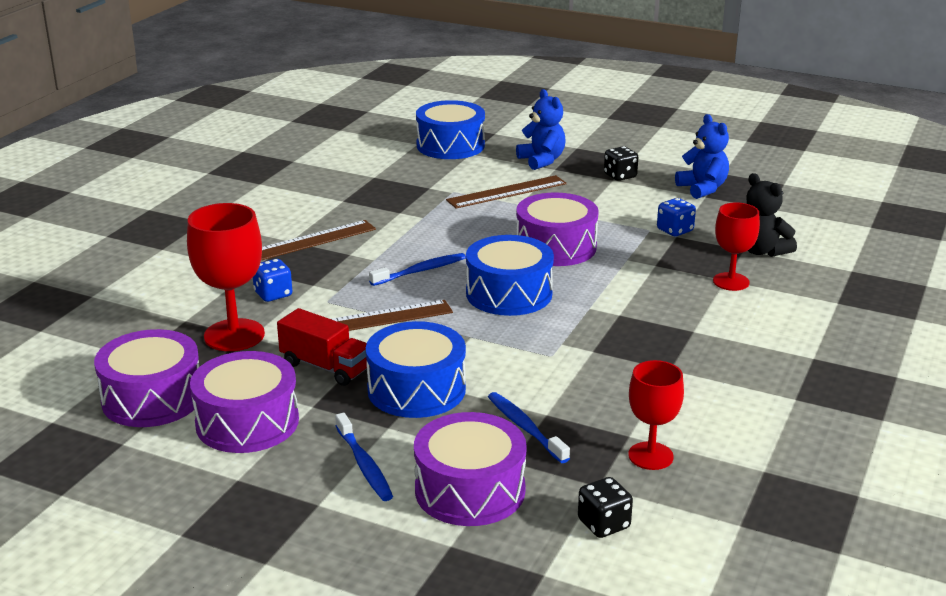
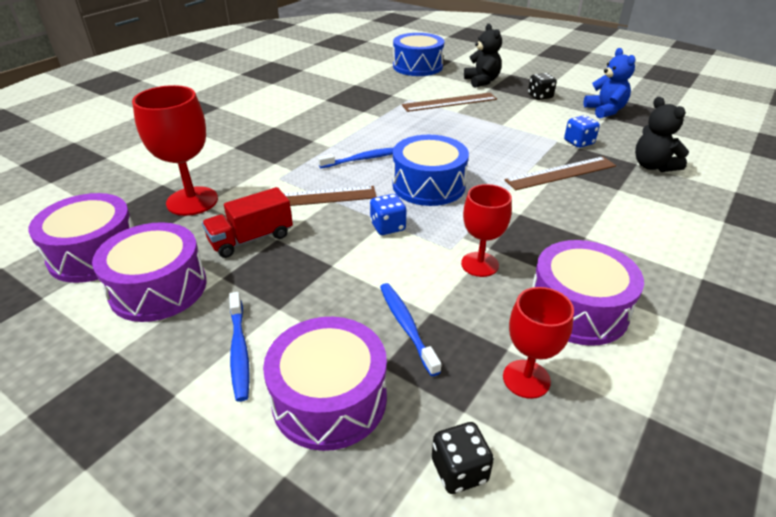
camera: 10 degrees right, 10 degrees up
(273, 294) = (240, 168): blue dice -> blue dice (388, 227)
(310, 241) = (288, 128): brown ruler -> brown ruler (561, 173)
(325, 367) = (251, 239): red truck -> red truck turned 105 degrees clockwise
(416, 389) = (319, 271): blue drum -> none
(542, 160) = (482, 81): blue teddy bear -> black teddy bear
(556, 247) = (477, 148): purple drum -> purple drum (577, 309)
(731, 282) = (624, 192): red goblet -> red goblet (479, 264)

